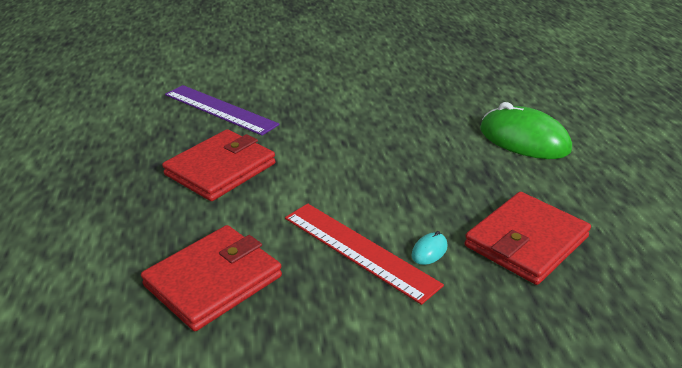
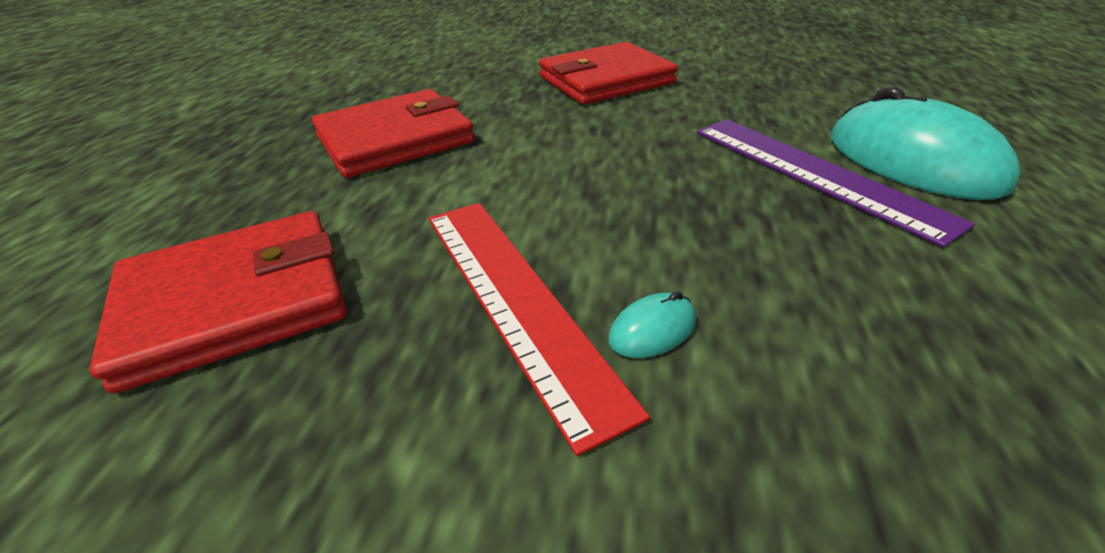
camera: 20 degrees right, 5 degrees up
(220, 109) = (453, 74): purple ruler -> purple ruler (814, 173)
(524, 140) = (912, 161): green mouse -> turquoise mouse
(526, 241) = (883, 355): red wallet -> red wallet (605, 80)

